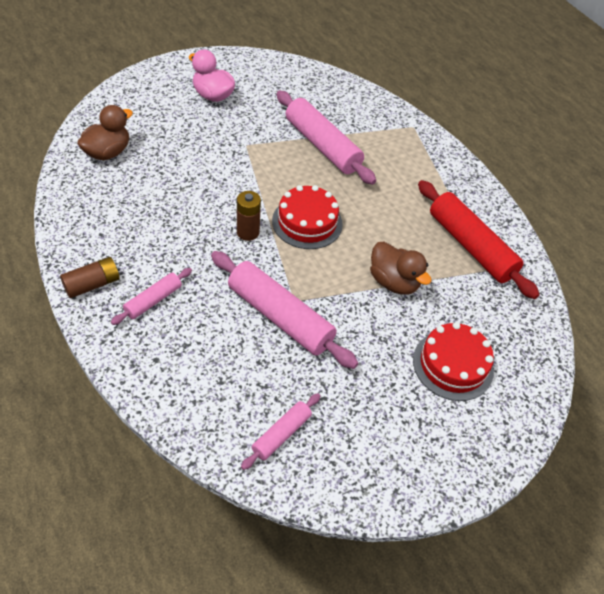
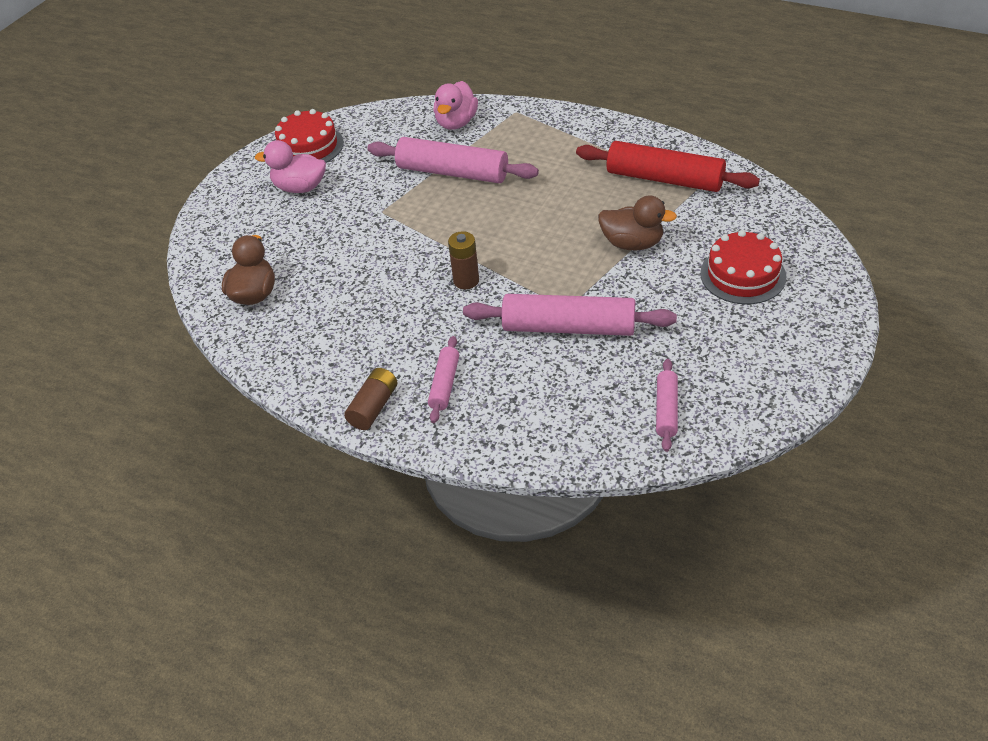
camera: 25 degrees left, 5 degrees down
(307, 222) = (509, 242): red cake -> red cake (308, 146)
(363, 110) = (456, 123): none -> pink duck

